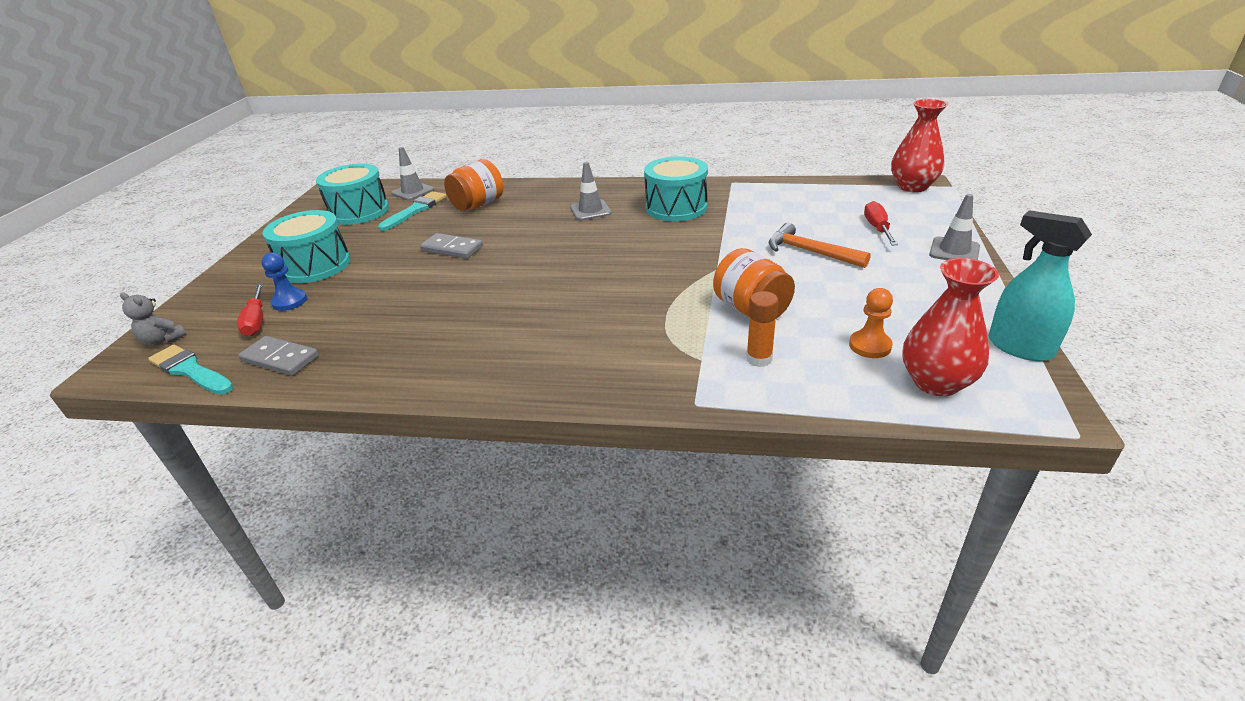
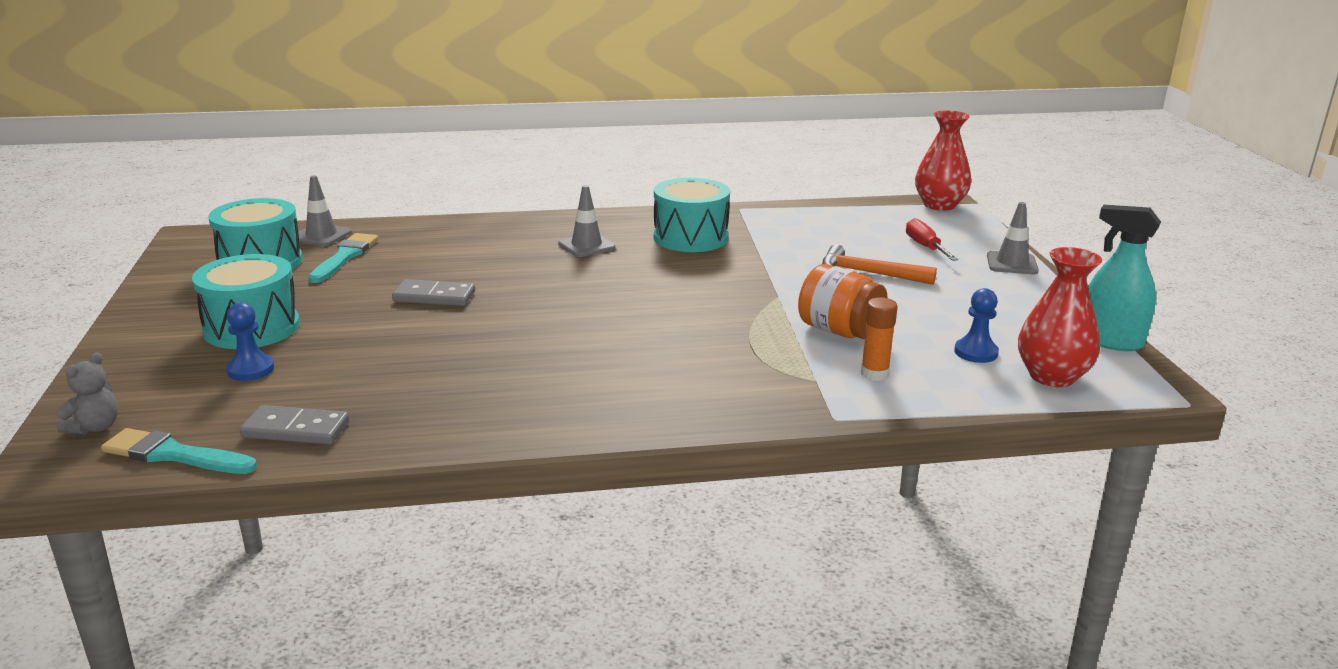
camera: 20 degrees left, 10 degrees down
(163, 340) = (95, 427): grey teddy bear -> grey teddy bear turned 75 degrees counterclockwise
(256, 321) = (220, 394): red screwdriver -> none
(478, 205) = (430, 246): orange jar -> none
(870, 346) = (976, 352): orange pawn -> blue pawn

